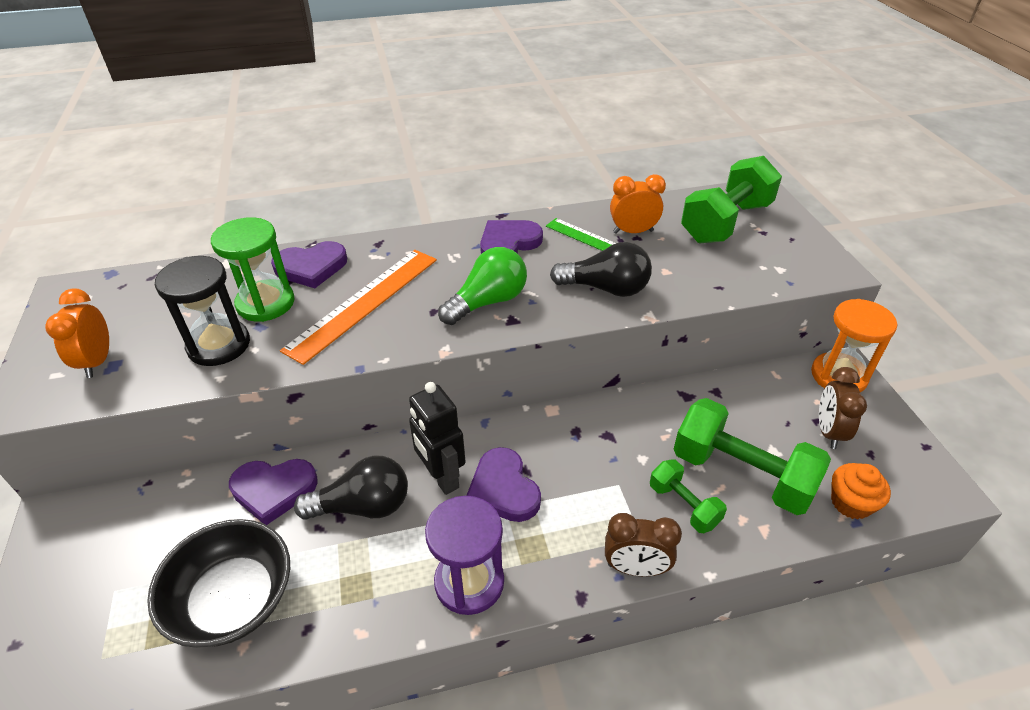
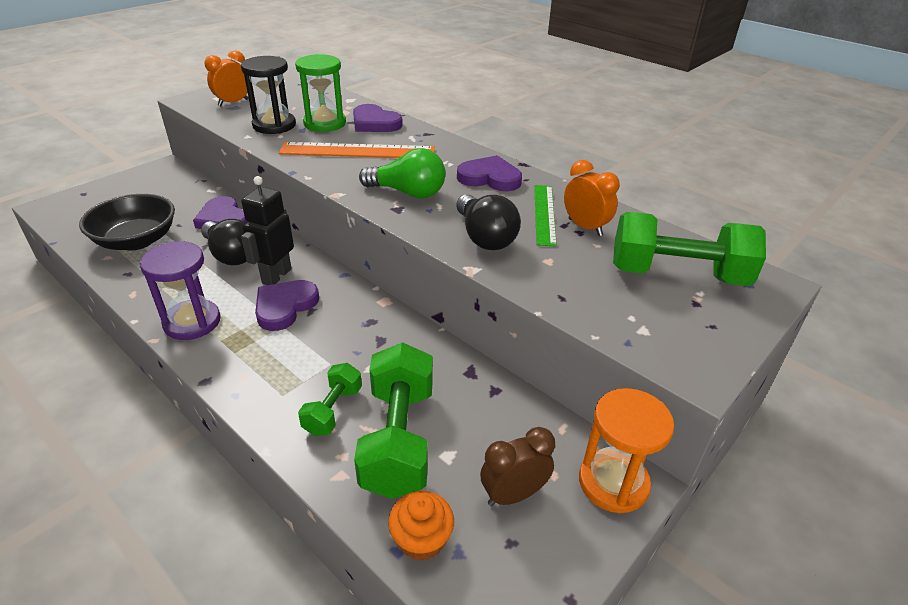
camera: 55 degrees right, 5 degrees down
(635, 568) = (248, 402): brown clock -> none

